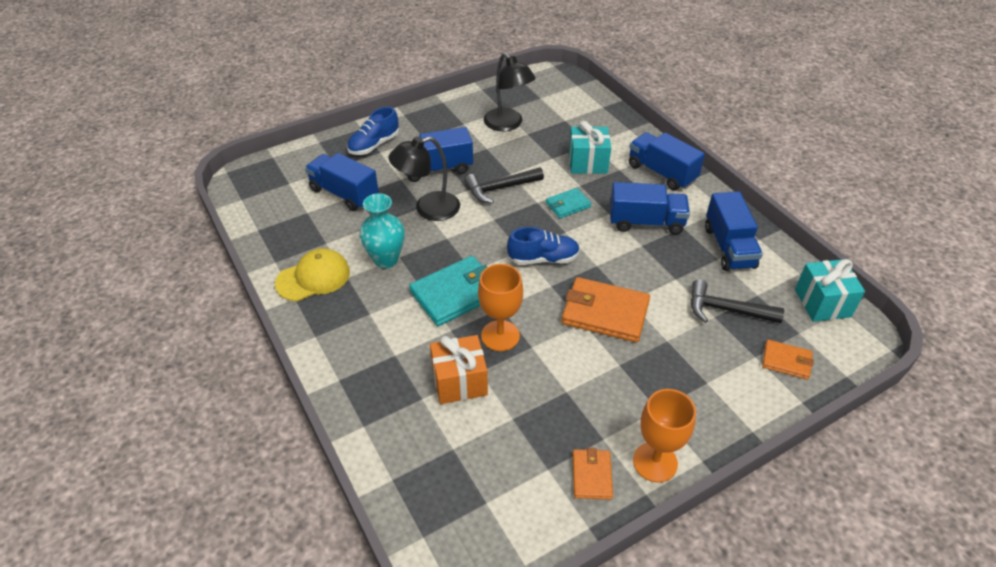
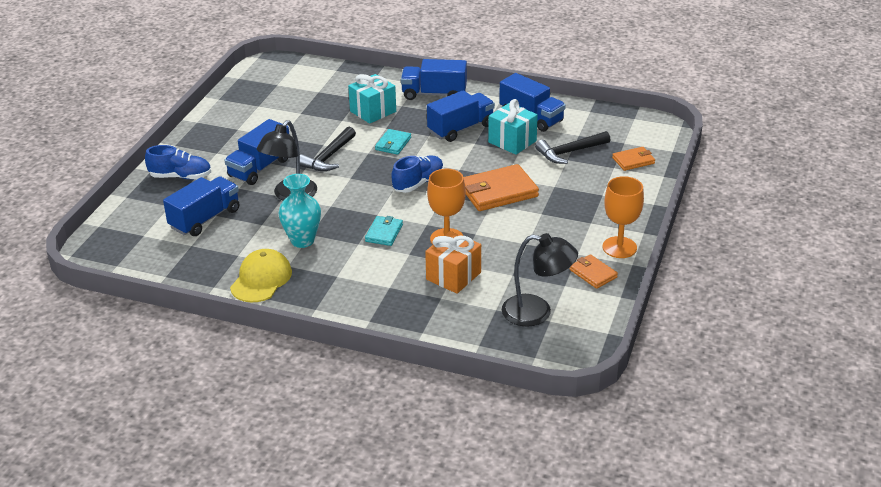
camera: 40 degrees left, 10 degrees down
(344, 194) = (205, 219): blue truck -> blue truck turned 135 degrees clockwise
(374, 145) = (181, 176): blue shoe -> blue shoe turned 90 degrees counterclockwise
(456, 293) = (384, 233): turquoise wallet -> turquoise wallet, size x0.55
(508, 124) = (276, 114): black lamp -> black lamp (537, 312)
(822, 303) = (620, 121): turquoise gift -> turquoise gift (512, 141)

